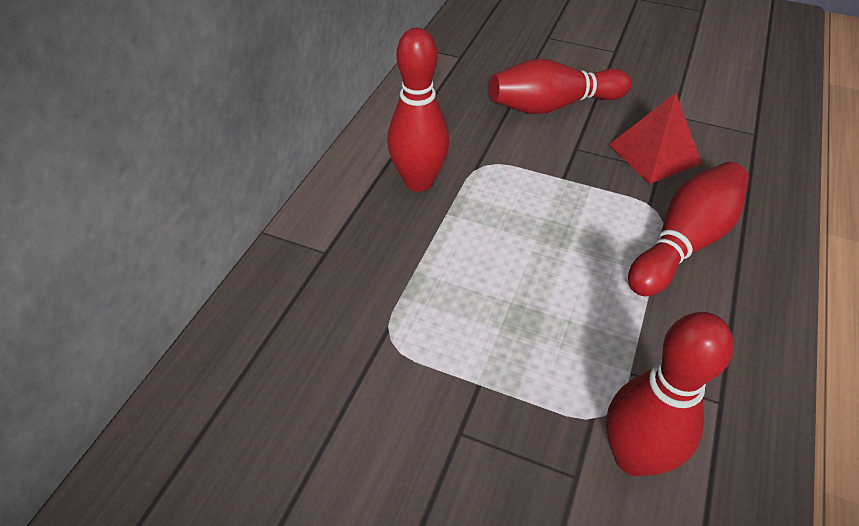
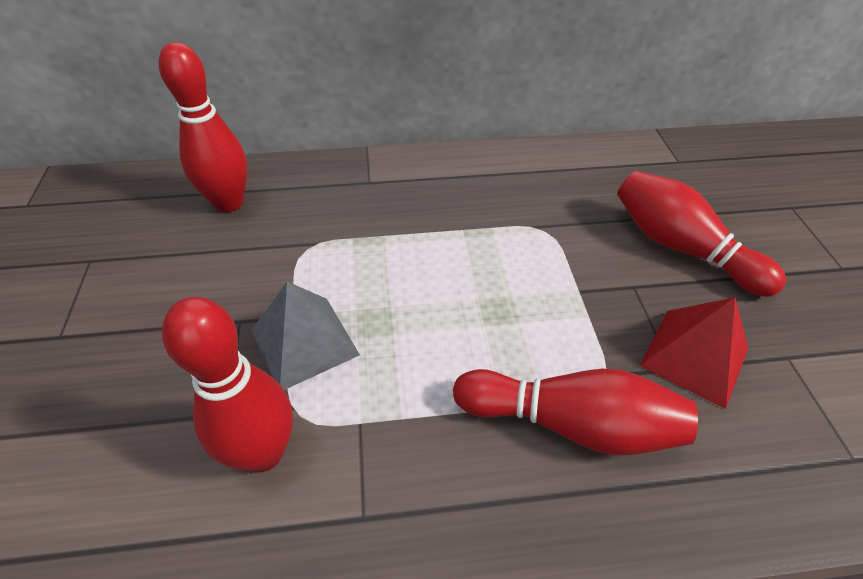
camera: 60 degrees right, 0 degrees up
(419, 181) = (485, 199): red bowling pin -> red bowling pin (229, 203)
(519, 383) = (304, 342): none -> grey pyramid

